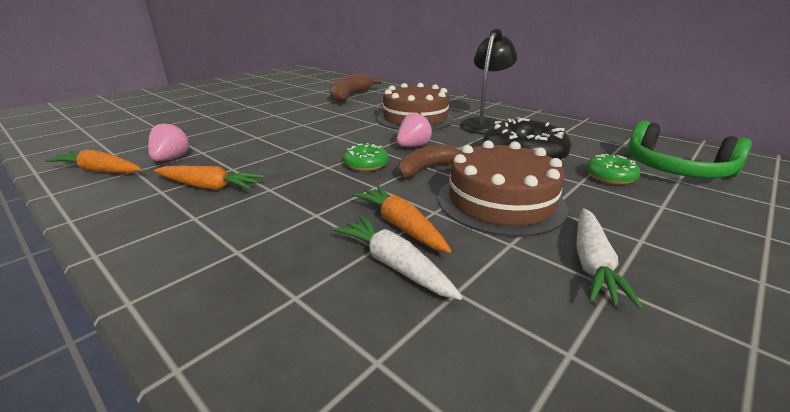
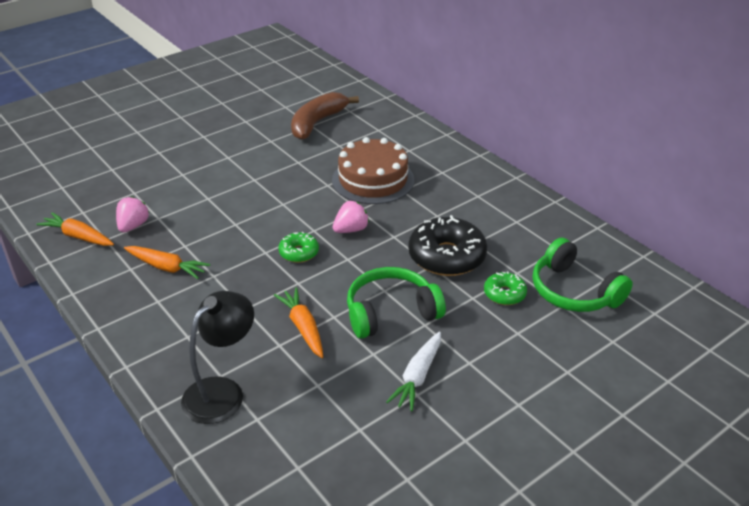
camera: 10 degrees right, 10 degrees up
(394, 264) = (286, 360): white carrot -> none
(427, 169) = (350, 265): brown banana -> none
(484, 124) = (441, 198): black lamp -> black lamp (222, 391)
(501, 202) = (390, 312): brown cake -> green headphones

